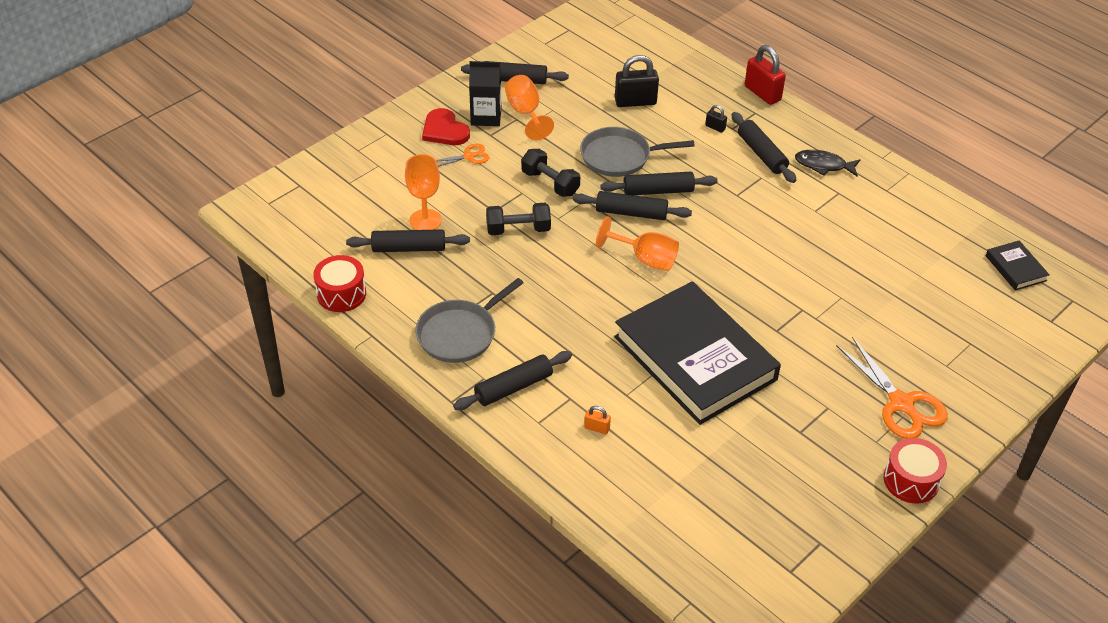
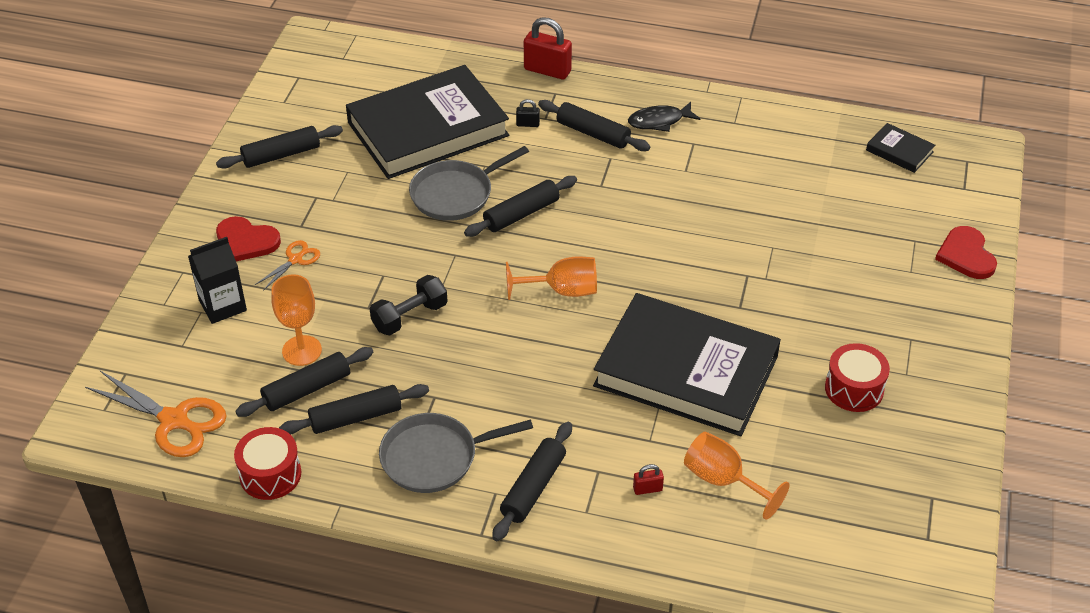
camera: 30 degrees left, 0 degrees up
(460, 334) = (434, 457): grey pan -> grey pan turned 60 degrees clockwise
(486, 117) = (281, 208): black carton -> black carton (222, 305)
(525, 113) = (321, 186): orange goblet -> orange goblet (723, 480)
(550, 183) = (405, 252): black dumbbell -> none
(597, 428) = (647, 489): orange padlock -> red padlock
(631, 213) = (512, 249): black rolling pin -> black rolling pin (356, 417)
(635, 102) = (427, 129): black padlock -> black book
(901, 403) = (900, 327): orange scissors -> orange scissors (174, 420)
(911, 480) = (962, 396): red drum -> red drum (854, 389)
(1007, 374) = (966, 255): none -> red heart

